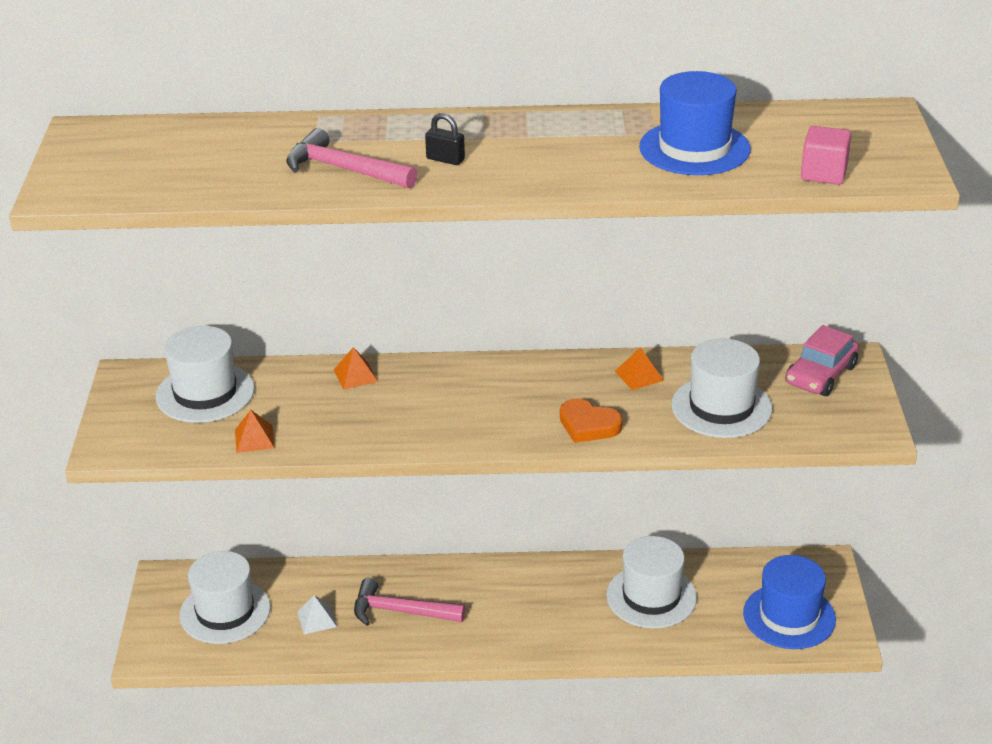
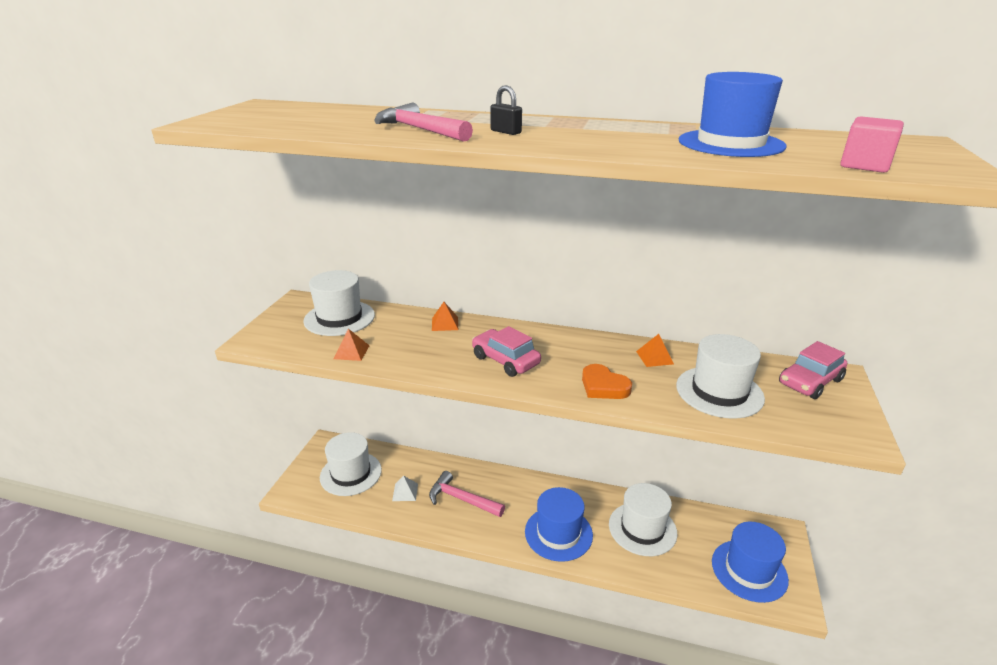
camera: 15 degrees right, 5 degrees down
(458, 414) = (505, 360): none -> pink car
(545, 625) = (558, 533): none -> blue hat

